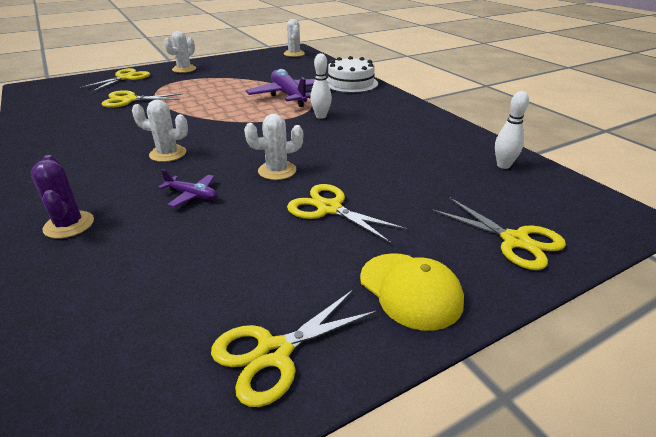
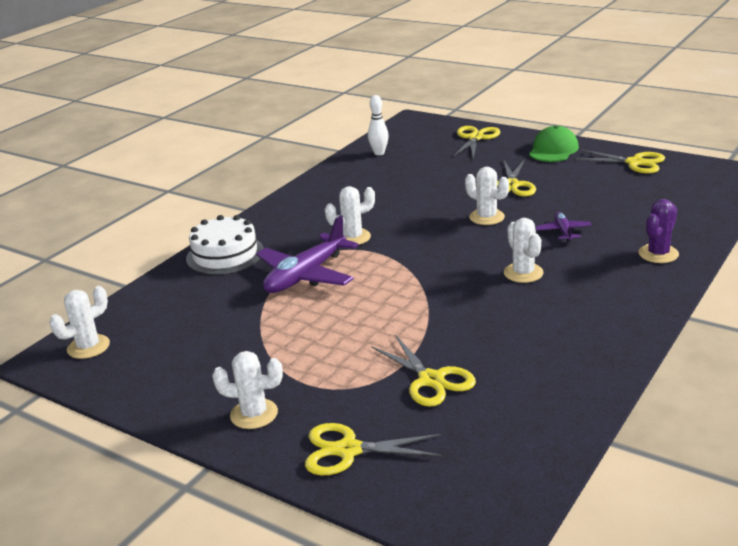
camera: 115 degrees left, 5 degrees down
(321, 116) = (353, 237): white bowling pin -> white cactus
(410, 290) = (553, 150): yellow cap -> green cap

